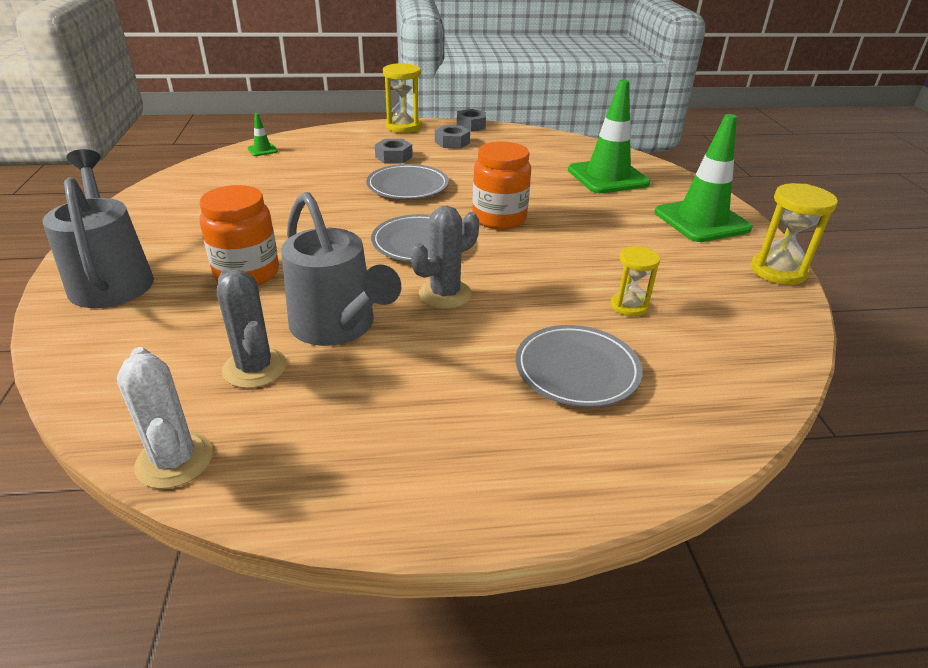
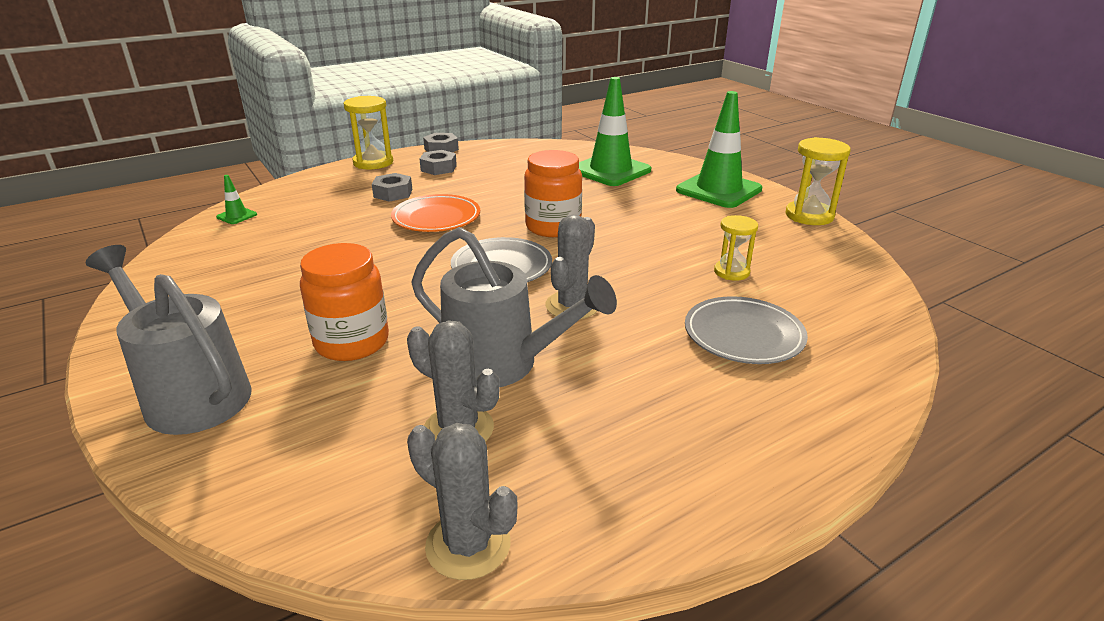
camera: 25 degrees left, 5 degrees down
(174, 460) = (468, 545): white cactus -> grey cactus
(407, 186) = (436, 218): grey plate -> orange plate

